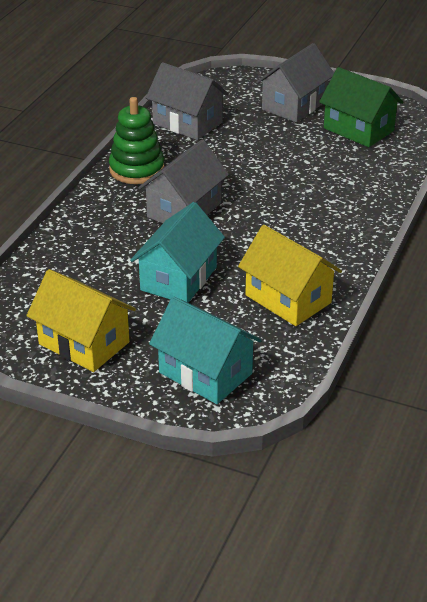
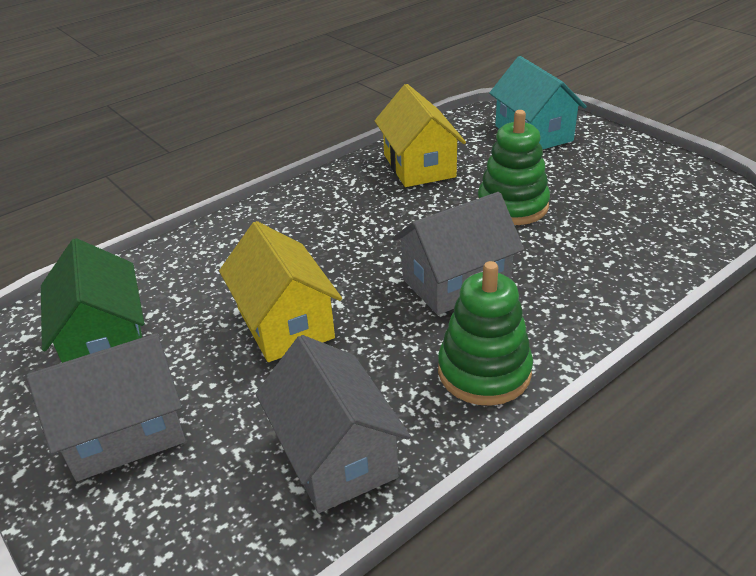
camera: 150 degrees left, 0 degrees up
(84, 343) = (636, 174): yellow house -> yellow house (285, 323)
(179, 279) = (512, 206): turquoise house -> green stacking toy

